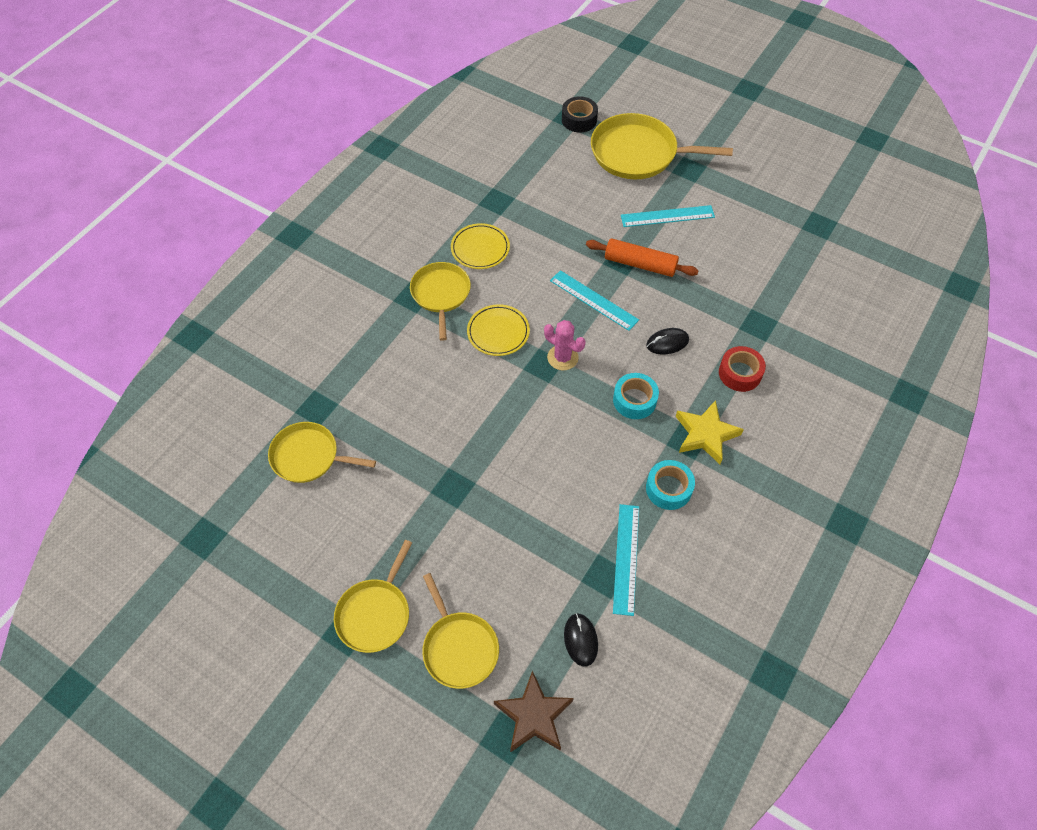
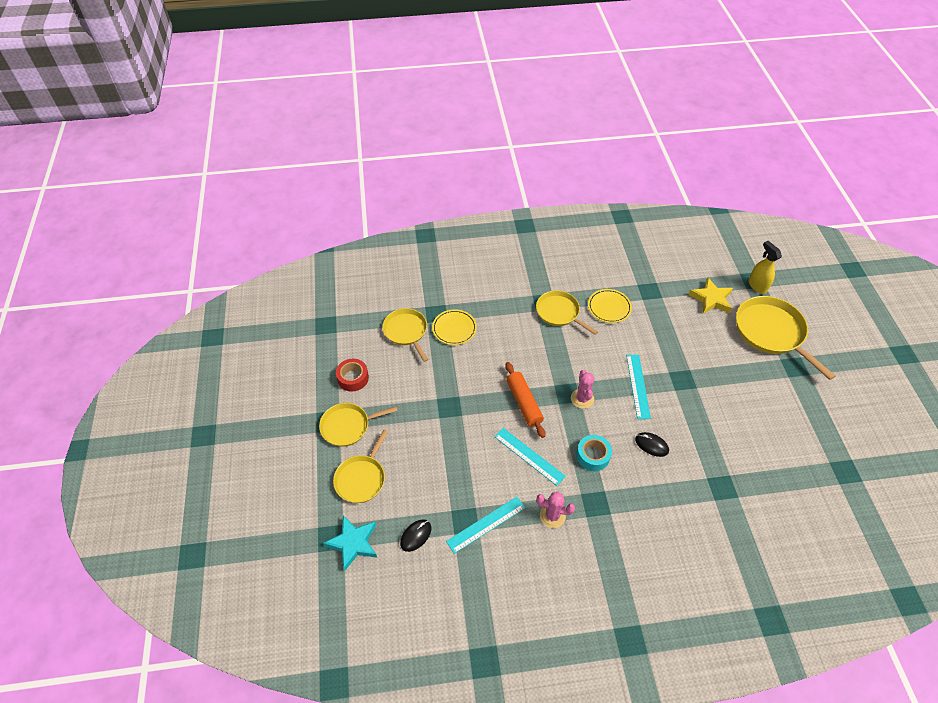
camera: 50 degrees right, 5 degrees down
(441, 294) = (559, 312): yellow pan -> yellow pan turned 90 degrees counterclockwise
(498, 332) = (564, 356): yellow plate -> yellow plate (454, 329)
(533, 715) = (353, 543): brown star -> turquoise star
(579, 120) = (757, 286): black tape -> yellow spray bottle
(640, 264) = (691, 391): orange rolling pin -> orange rolling pin (524, 403)
(667, 216) = (743, 381): turquoise ruler -> turquoise ruler (529, 456)
(668, 488) = (552, 516): turquoise tape -> pink cactus
(705, 434) = (609, 511): yellow star -> yellow star (711, 299)
(740, 373) = (674, 501): red tape -> red tape (353, 378)

